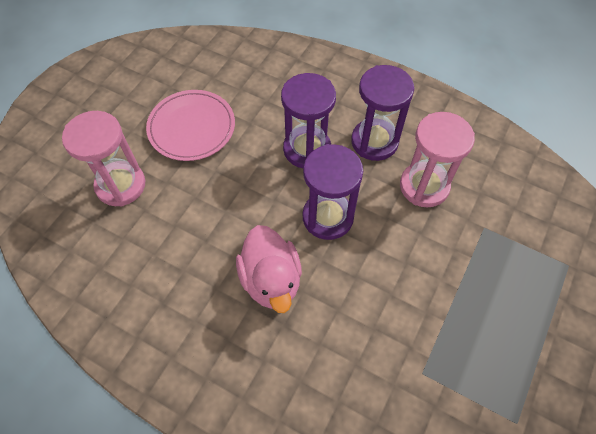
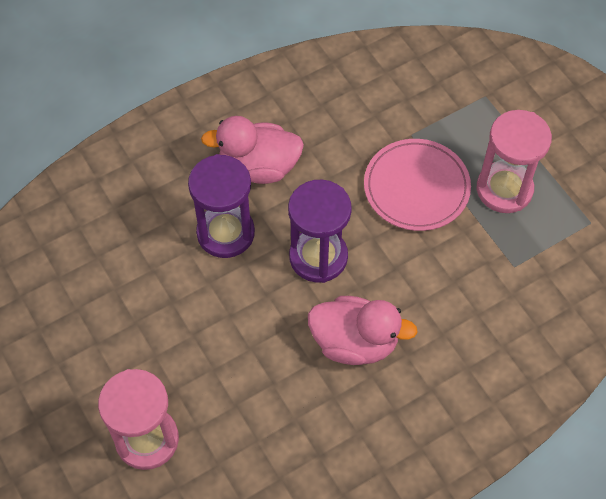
camera: 60 degrees left, 0 degrees up
(191, 127) = (117, 332): pink plate -> pink plate (416, 187)
(374, 141) = (258, 167): purple hourglass -> pink duck
(424, 186) = (338, 155): pink hourglass -> pink hourglass (504, 189)

